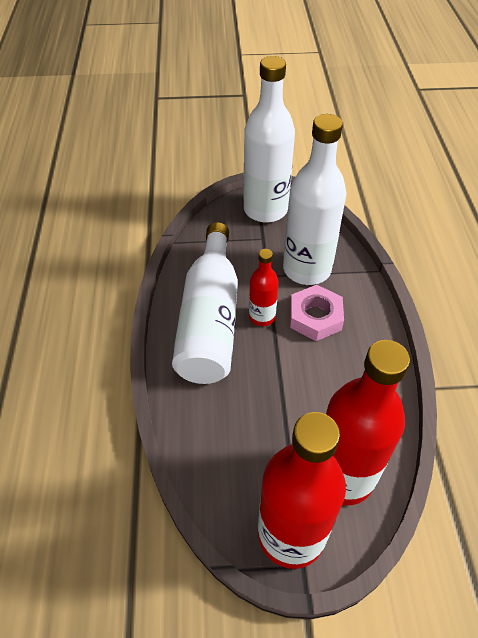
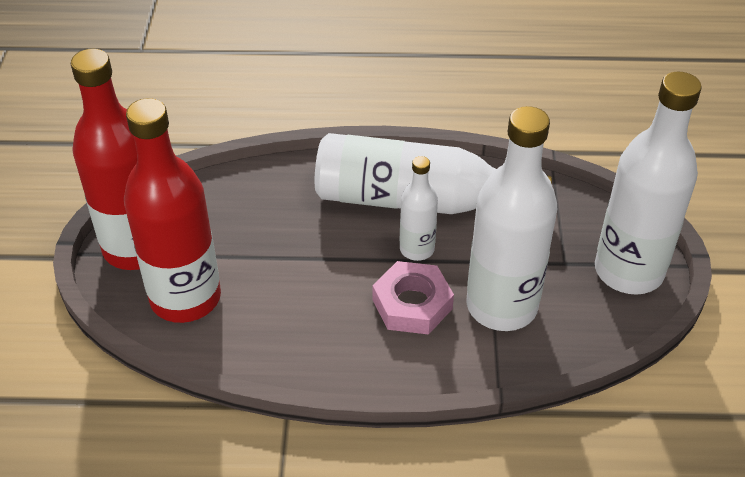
camera: 95 degrees right, 5 degrees down
(262, 317) = (417, 249): red bottle -> white bottle

